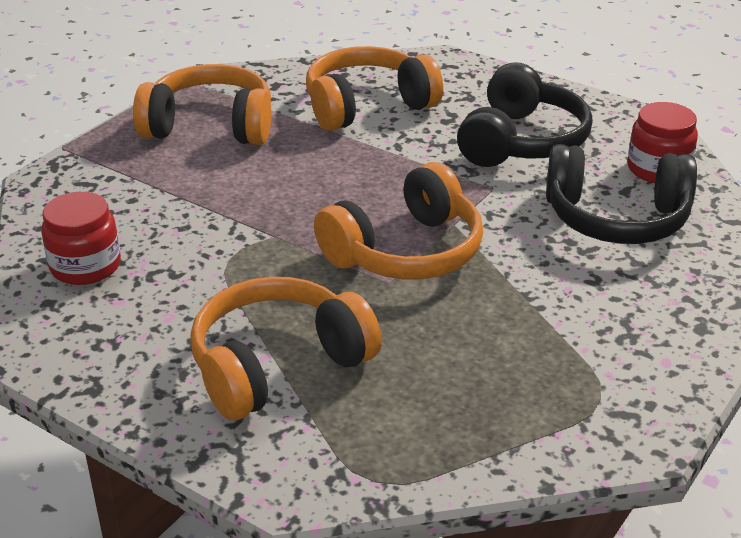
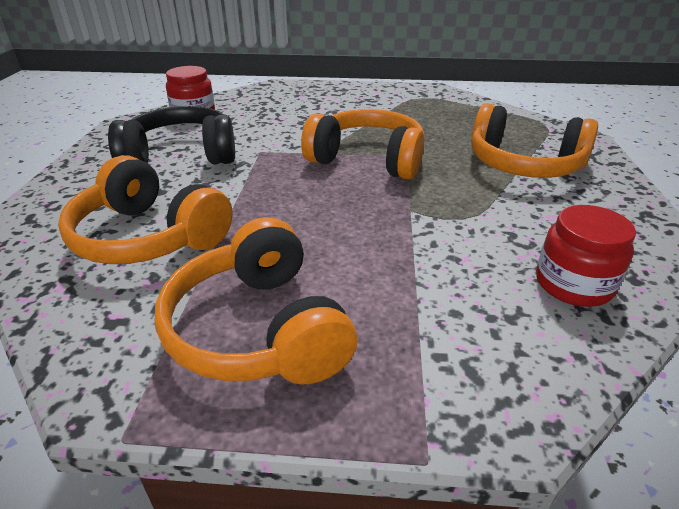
camera: 120 degrees left, 0 degrees up
(616, 218) = (263, 115): black headphones -> none

